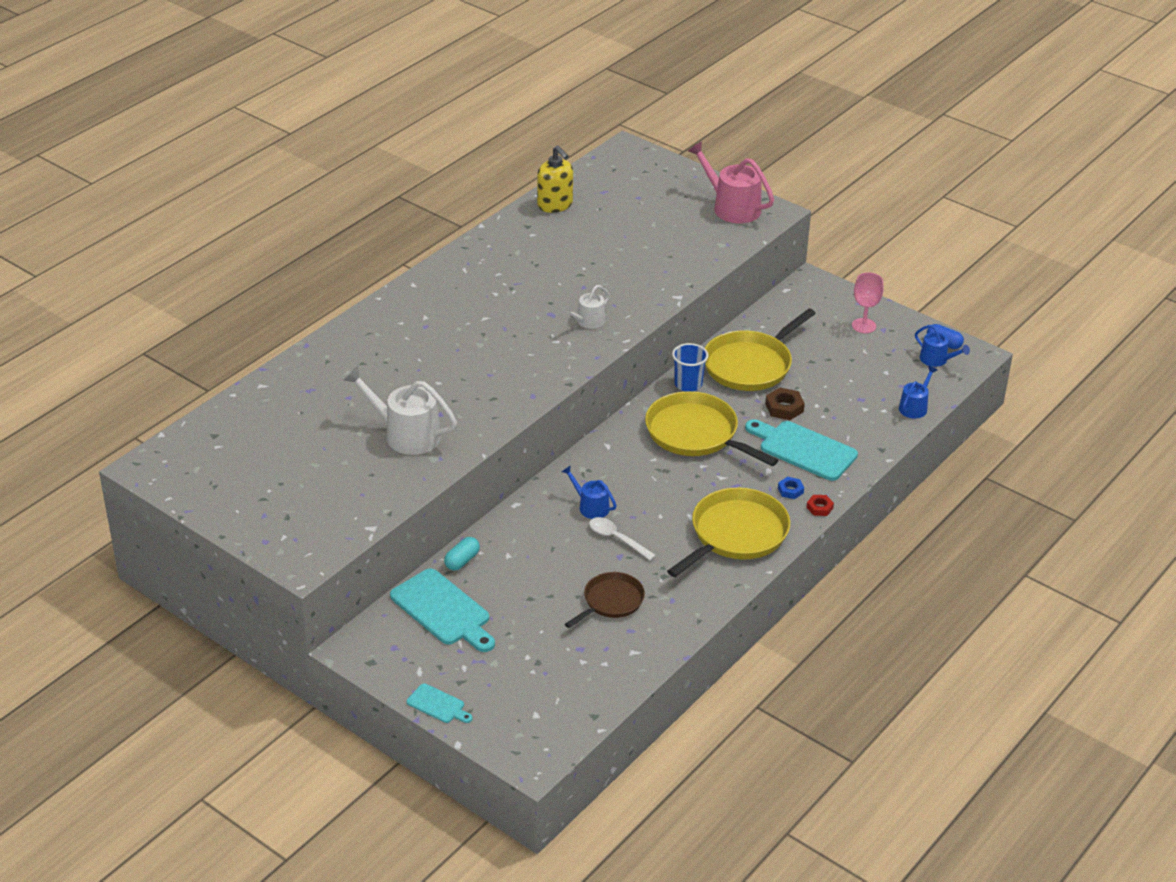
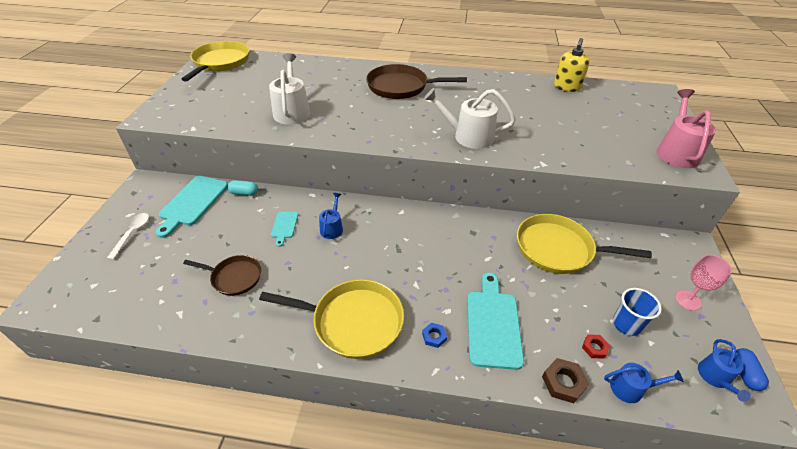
camera: 60 degrees right, 5 degrees up
(430, 326) = (400, 87): none -> brown pan
(438, 705) = (96, 234): turquoise cutting board -> turquoise cutting board (284, 226)
(588, 322) = (468, 136): white watering can -> white watering can, size x1.78
(617, 539) = (306, 254): white spoon -> white spoon (132, 234)
(688, 384) = (501, 225): blue cup -> blue cup (626, 324)
(695, 434) = (452, 250): yellow pan -> yellow pan (220, 62)
(784, 408) = (531, 289): brown nut -> brown nut (563, 382)
(819, 508) = (427, 369): red nut -> red nut (594, 348)

